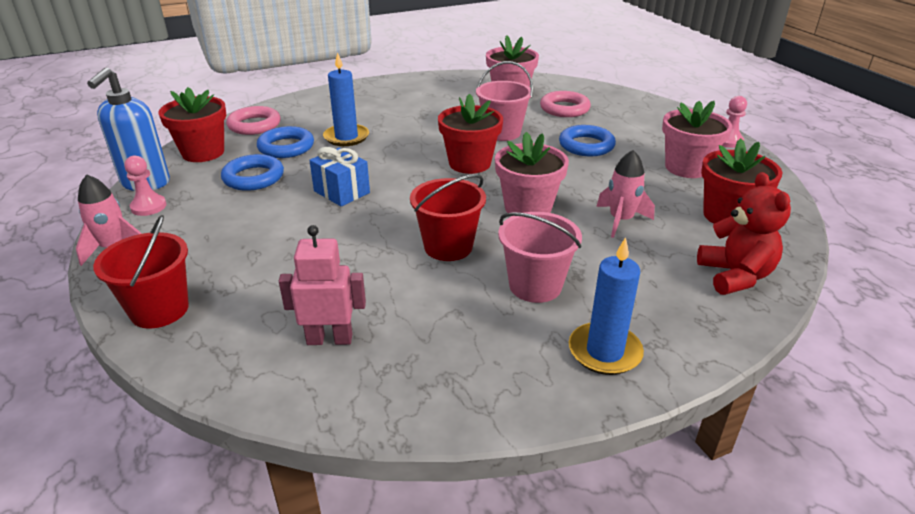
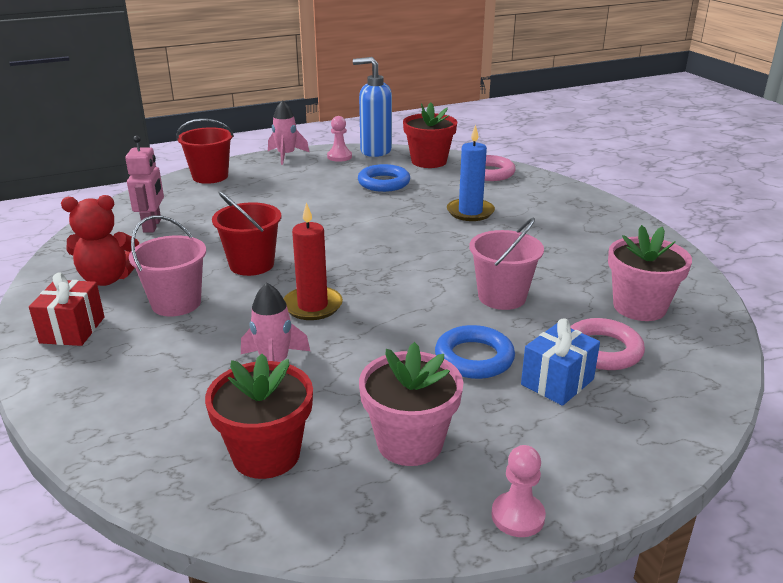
camera: 90 degrees right, 5 degrees down
(286, 147) = (443, 189): blue ring -> none
(341, 192) = (355, 217): blue gift -> blue gift (557, 382)
(469, 163) = (415, 275): red flower pot -> none
(528, 208) = (312, 306): pink flower pot -> red candle
(604, 352) = (72, 330): blue candle -> red gift
(735, 276) = (137, 429): red teddy bear -> red teddy bear (107, 279)

